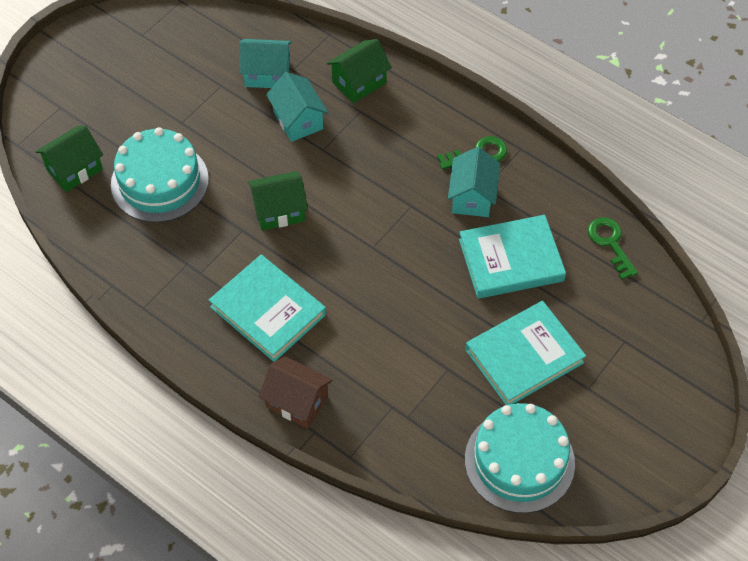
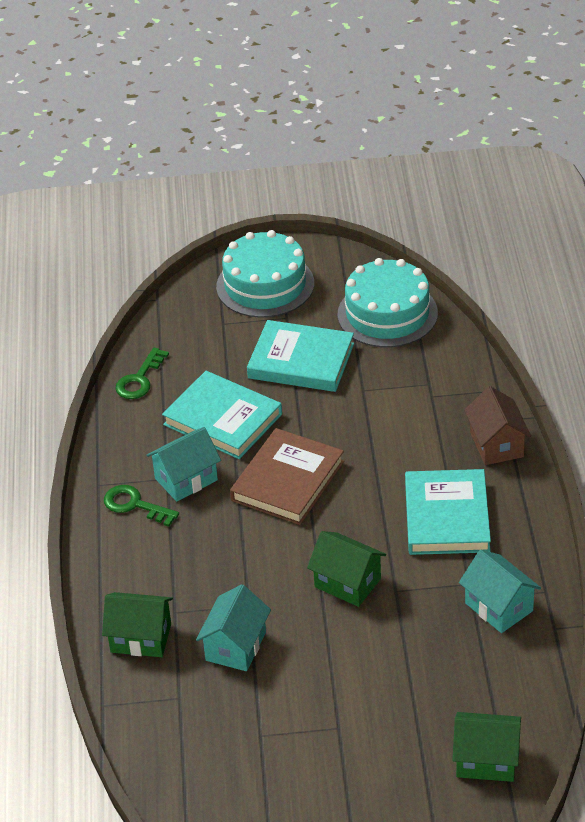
camera: 130 degrees left, 15 degrees down
(159, 182) = (420, 686): turquoise cake -> turquoise cake (265, 285)
(267, 74) = (207, 712): turquoise house -> turquoise house (499, 607)
(406, 250) = (288, 481): none -> brown book

